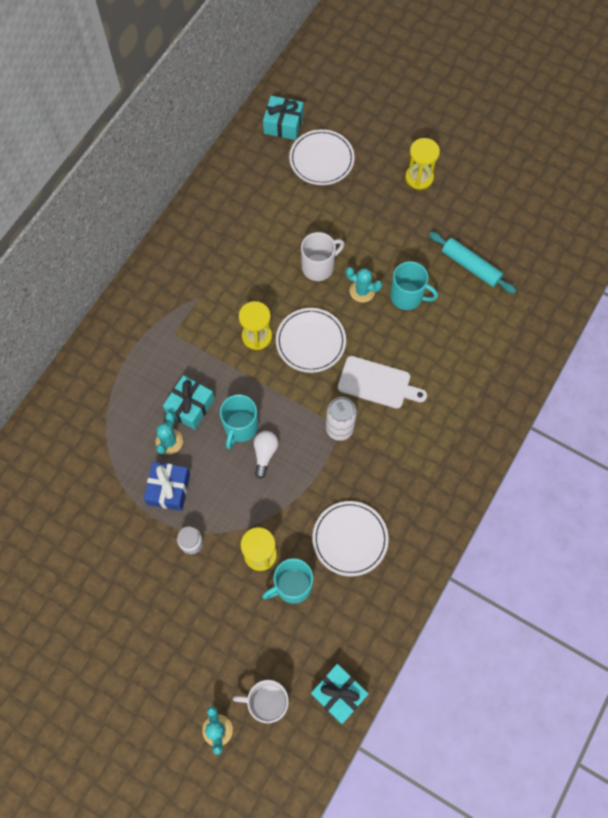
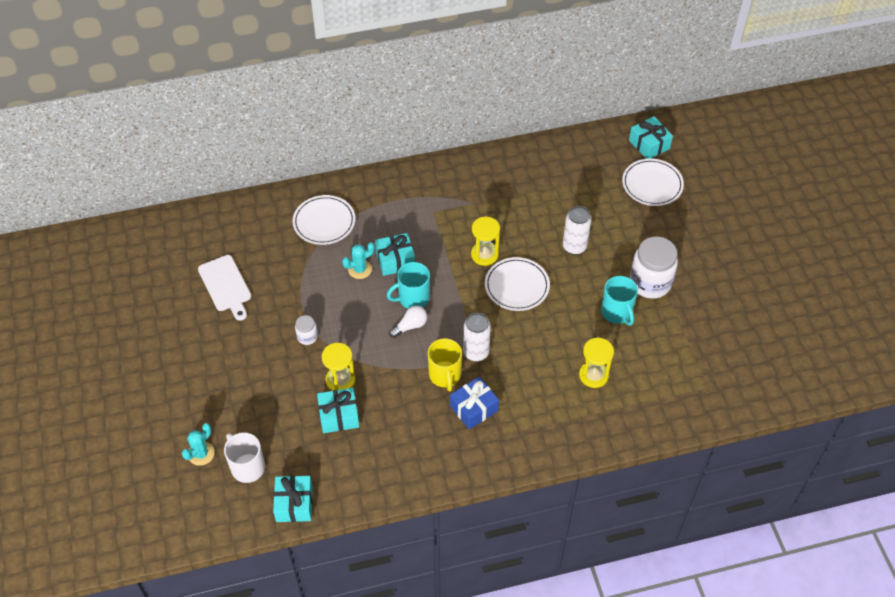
camera: 45 degrees right, 15 degrees down
(169, 489) = (328, 295): blue gift -> blue gift (474, 408)
(292, 586) = (339, 416): turquoise mug -> turquoise gift
(318, 267) = (574, 246): white mug -> white can
(336, 471) = (445, 375): none -> yellow mug
(350, 539) = (406, 422): white plate -> white plate (324, 222)
(362, 291) = (588, 284): turquoise cactus -> none
(377, 383) = (533, 347): white cutting board -> white cutting board (225, 286)
(405, 249) = (650, 283): none -> white jar
(419, 177) = (712, 247): yellow hourglass -> yellow hourglass (593, 375)
(470, 266) = (686, 330): turquoise rolling pin -> none

